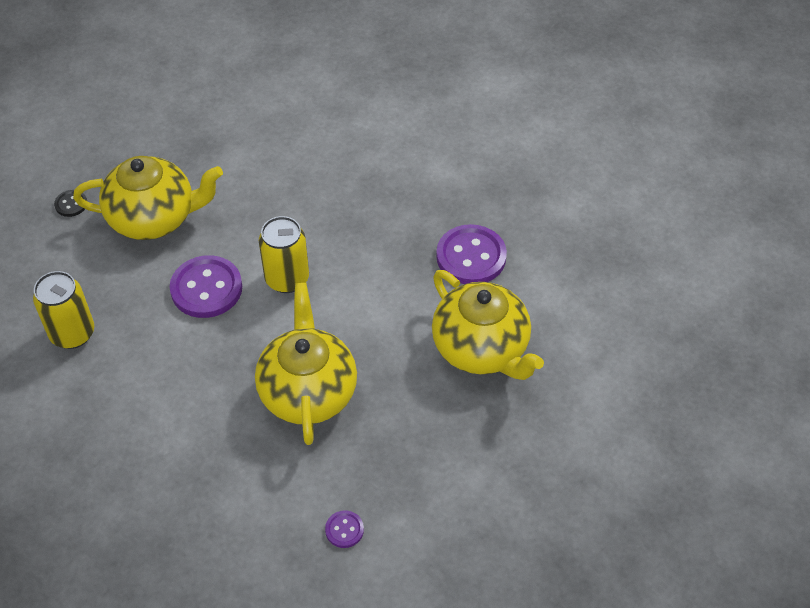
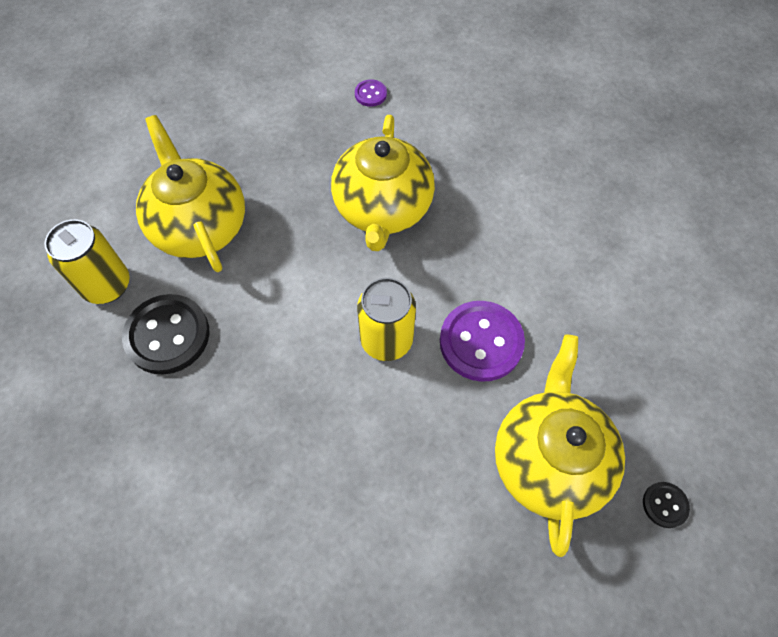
camera: 170 degrees left, 10 degrees up
(72, 333) = (630, 309): yellow can -> yellow can (107, 285)
(154, 218) = (548, 460): yellow teapot -> yellow teapot turned 90 degrees clockwise
(471, 257) = (167, 335): purple button -> black button

